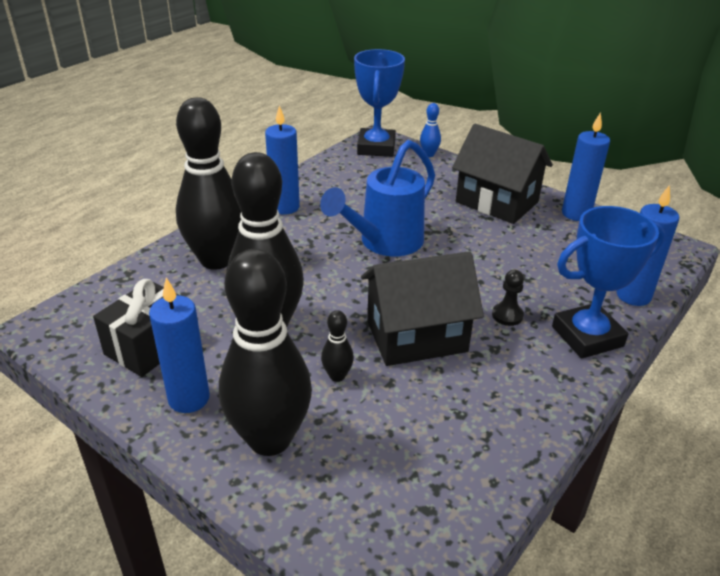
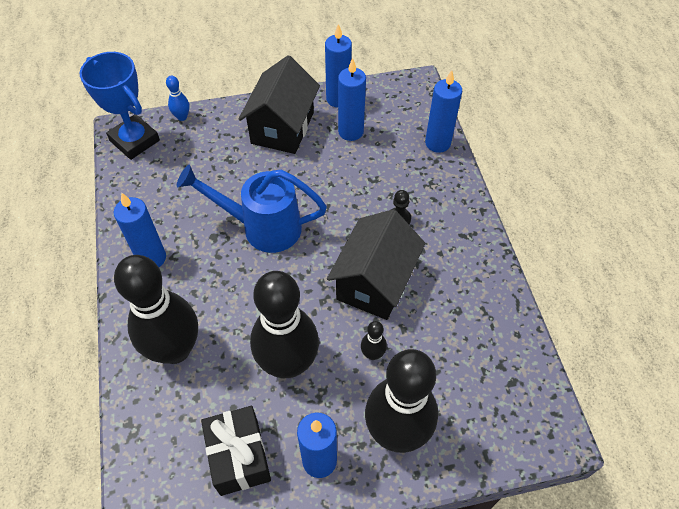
camera: 50 degrees left, 20 degrees up
(384, 243) = (262, 227): blue watering can -> blue watering can turned 105 degrees clockwise
(496, 202) = (282, 128): black house -> black house turned 60 degrees counterclockwise
(554, 238) = (350, 132): none -> blue candle
(587, 336) = (450, 195): blue trophy -> none

